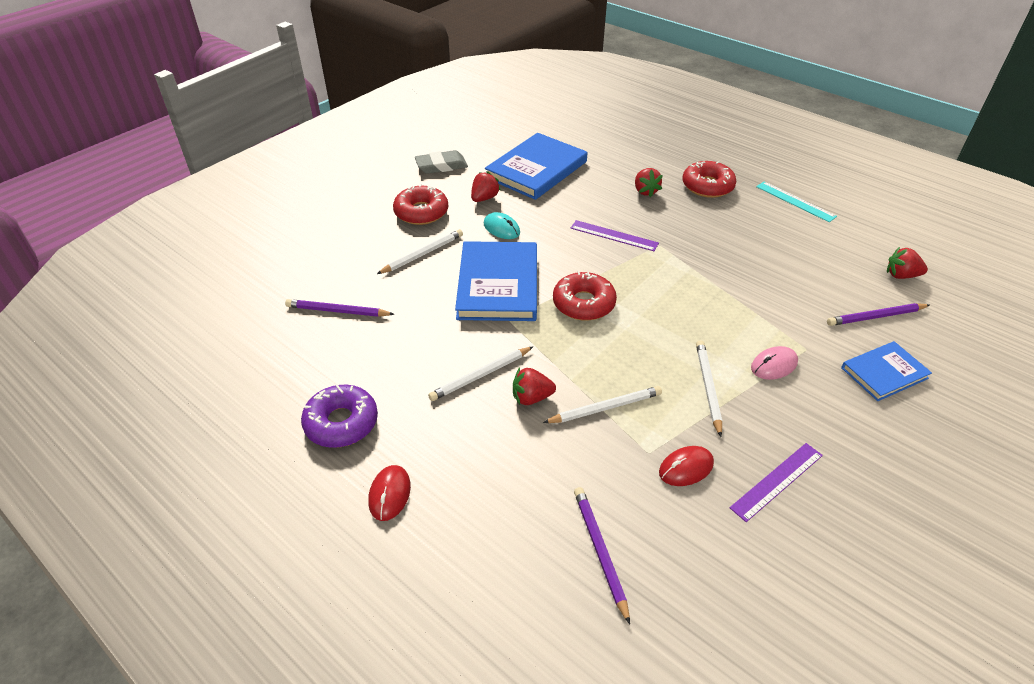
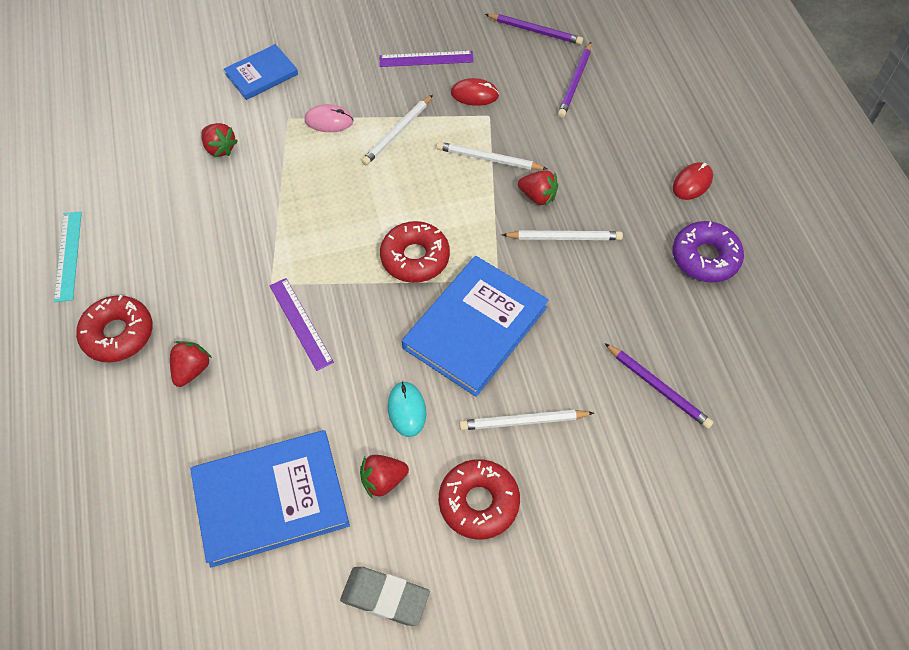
camera: 145 degrees left, 15 degrees up
(876, 317) = (198, 111): purple pencil -> purple pencil (535, 31)
(884, 373) = (261, 74): blue book -> blue book turned 45 degrees counterclockwise
(901, 275) = (119, 128): red strawberry -> red strawberry (220, 148)

